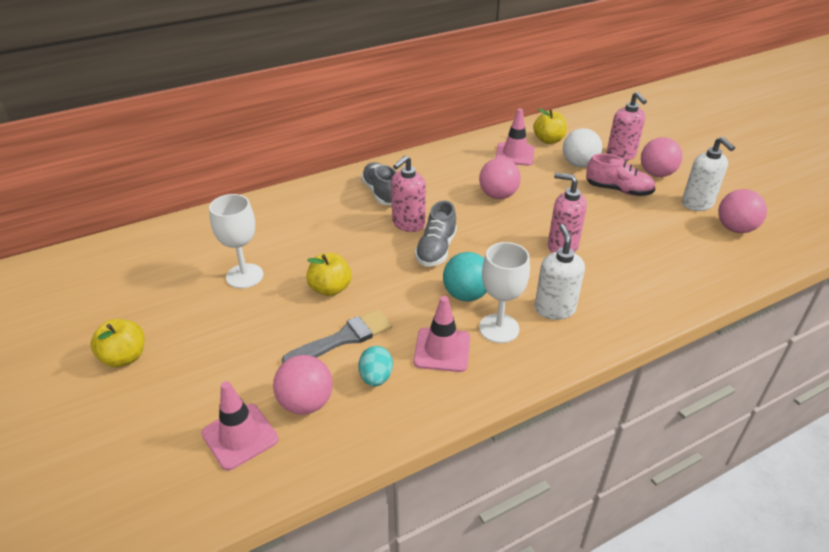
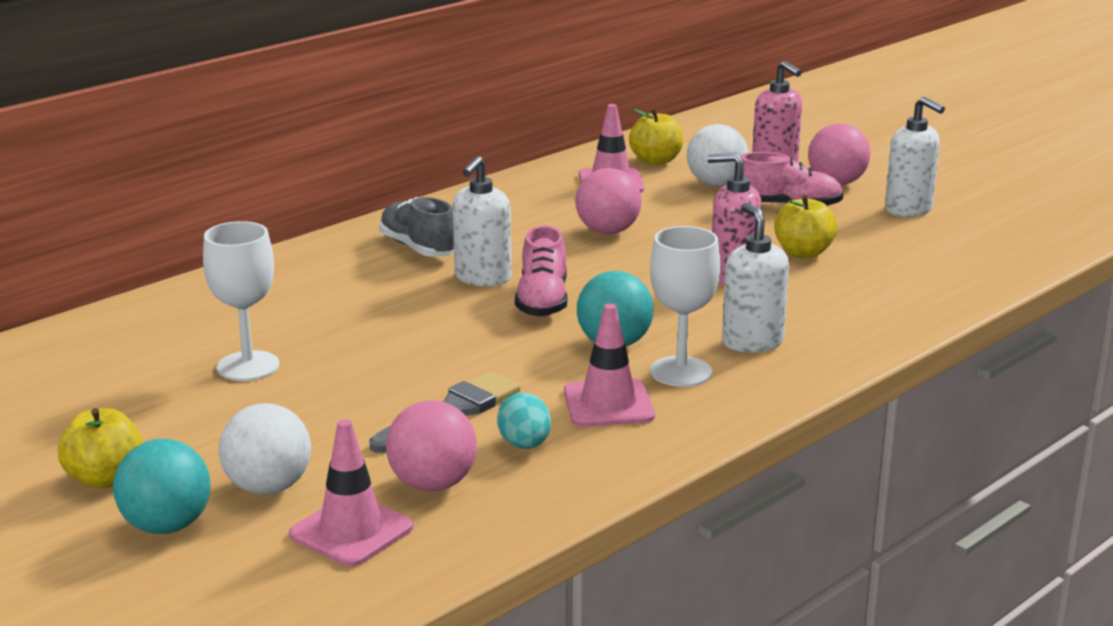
camera: 15 degrees left, 15 degrees down
(138, 407) = (167, 526): none -> turquoise ball
(210, 385) = (268, 487): none -> white ball
(330, 289) = (398, 363): yellow apple -> yellow apple (803, 253)
(408, 224) = (482, 278): pink soap dispenser -> white soap dispenser
(436, 249) = (542, 301): grey shoe -> pink shoe
(735, 228) = (971, 230): pink ball -> none

